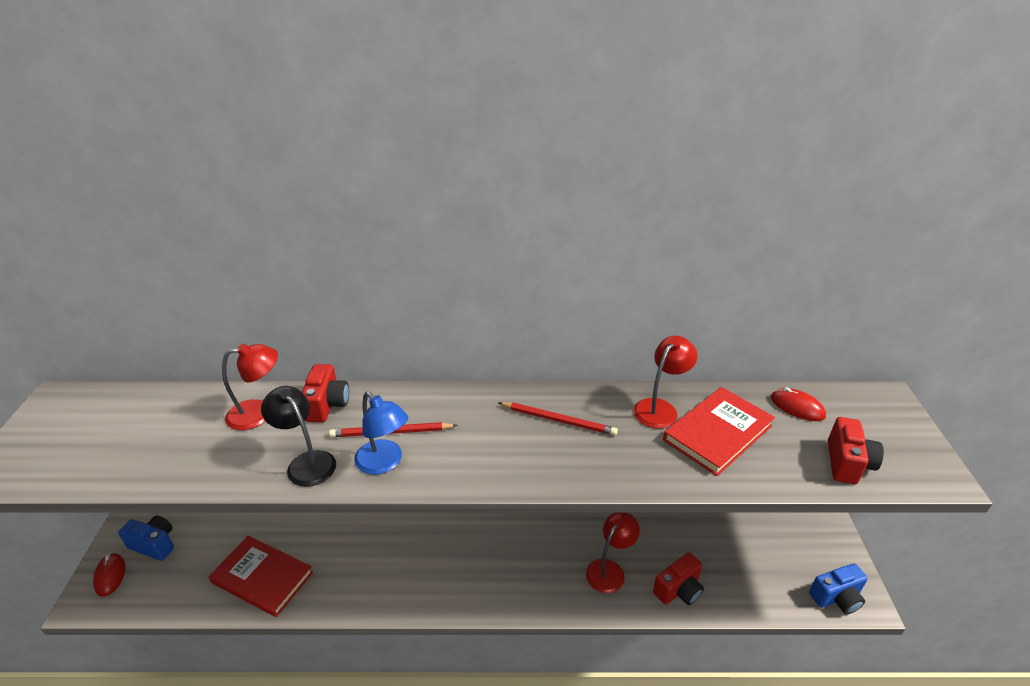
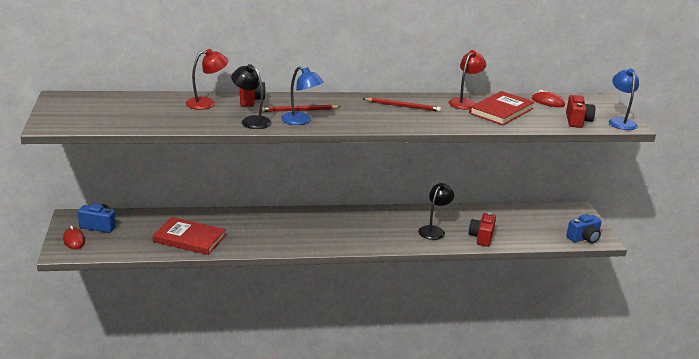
camera: 10 degrees left, 10 degrees down
(609, 569) = (434, 230): red lamp -> black lamp
(678, 590) = (481, 237): red camera -> red camera turned 150 degrees clockwise
(924, 465) = (620, 122): none -> blue lamp

